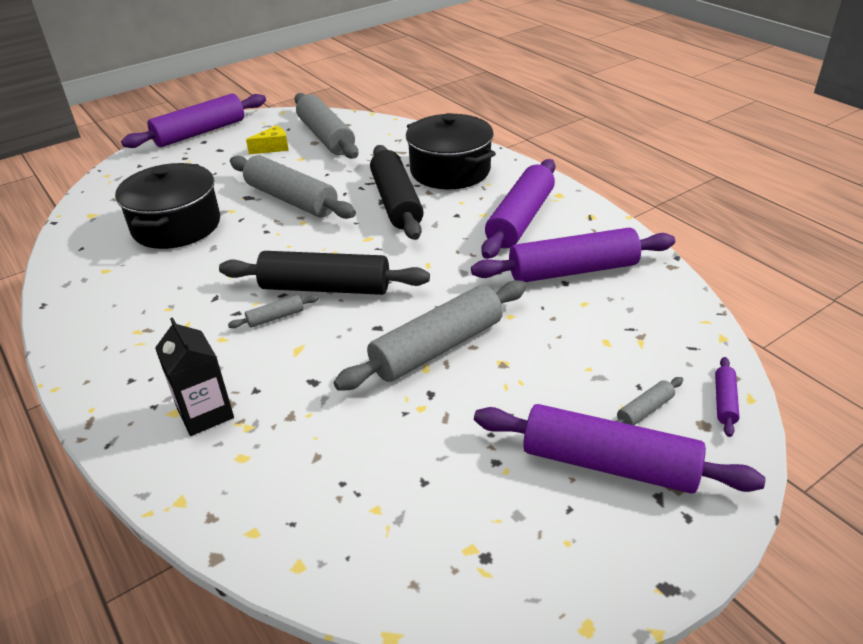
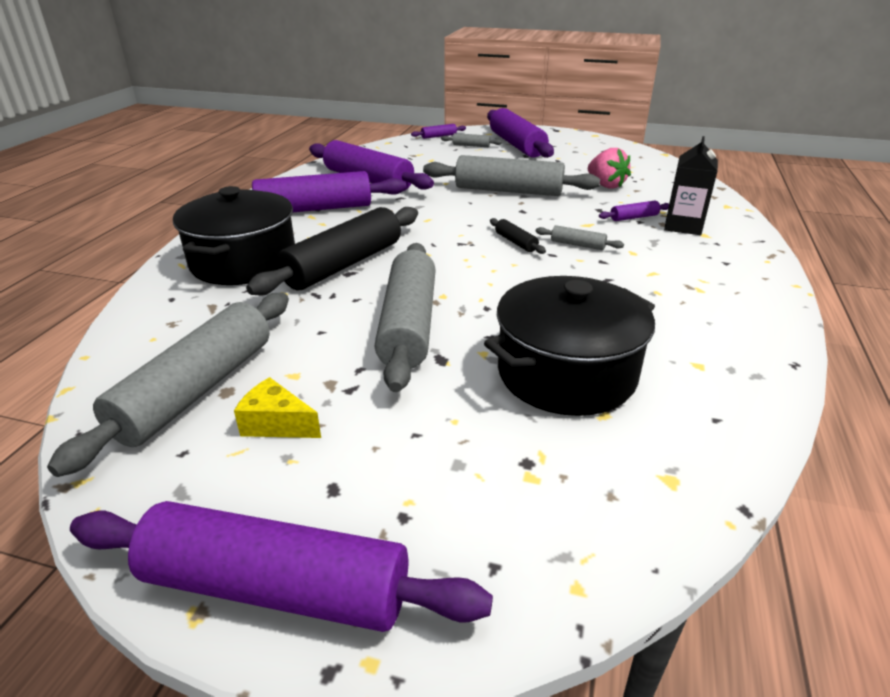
camera: 130 degrees left, 5 degrees down
(267, 393) = (634, 217): none -> purple rolling pin
(325, 288) = (516, 242): black rolling pin -> black rolling pin, size x0.42
(361, 439) = (605, 185): none -> pink strawberry

